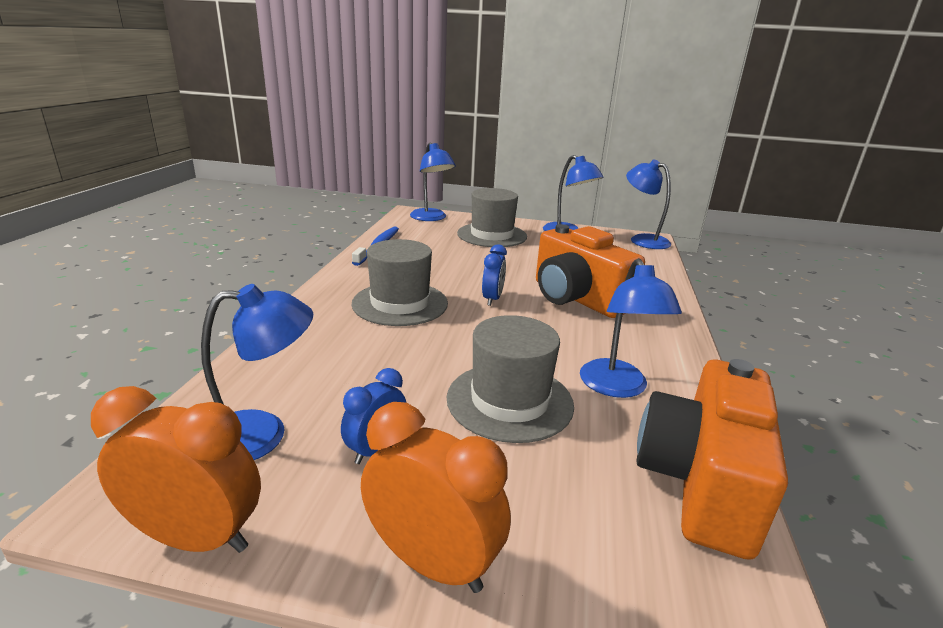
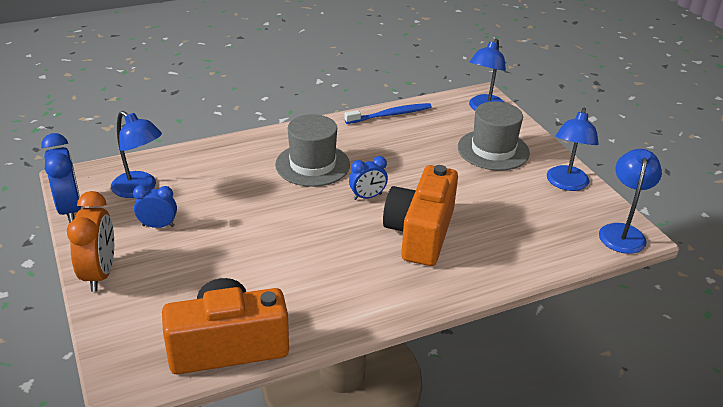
camera: 55 degrees right, 10 degrees up
(197, 538) = (70, 209): orange clock -> blue clock
(509, 401) = (242, 251): grey hat -> none
(617, 387) = (301, 289): blue lamp -> none

